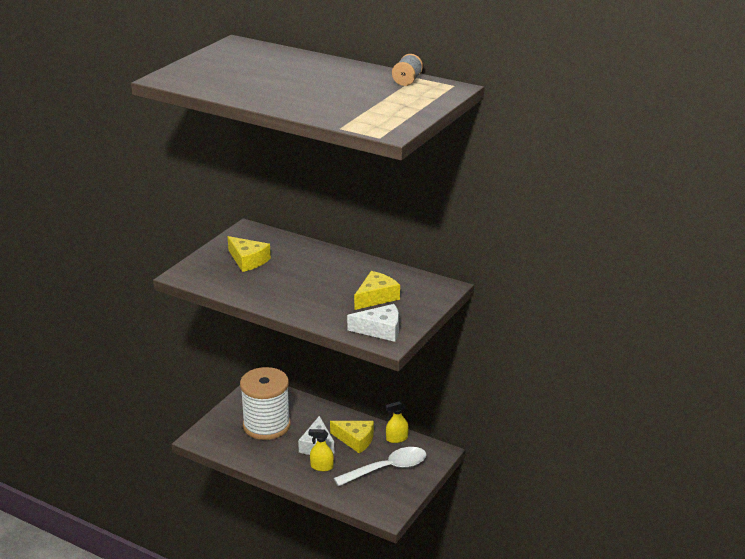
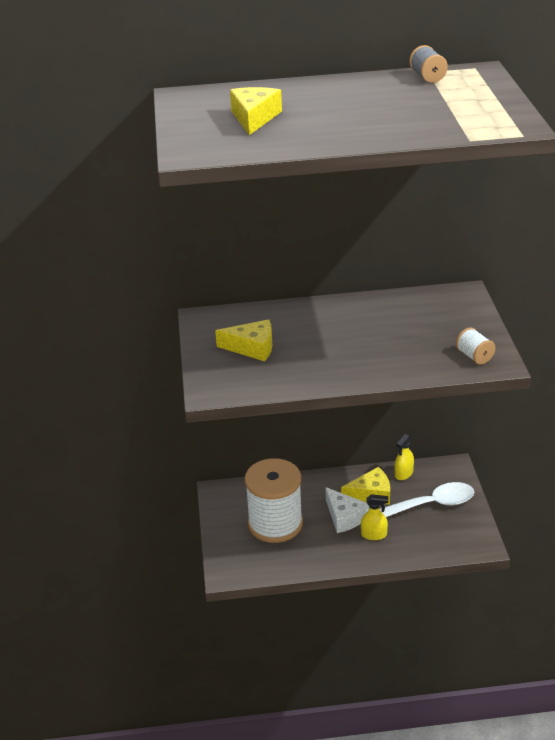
camera: 35 degrees left, 5 degrees up
(321, 467) = (374, 535): yellow spray bottle -> yellow spray bottle turned 150 degrees counterclockwise
(376, 297) = (423, 328): yellow cheese -> yellow cheese (254, 118)
(380, 330) = (474, 356): white cheese -> white spool
(387, 469) = (430, 505): white spoon -> white spoon turned 45 degrees clockwise

